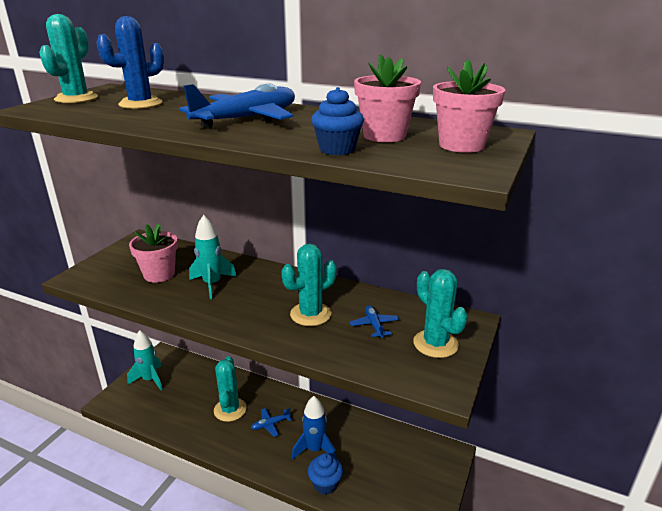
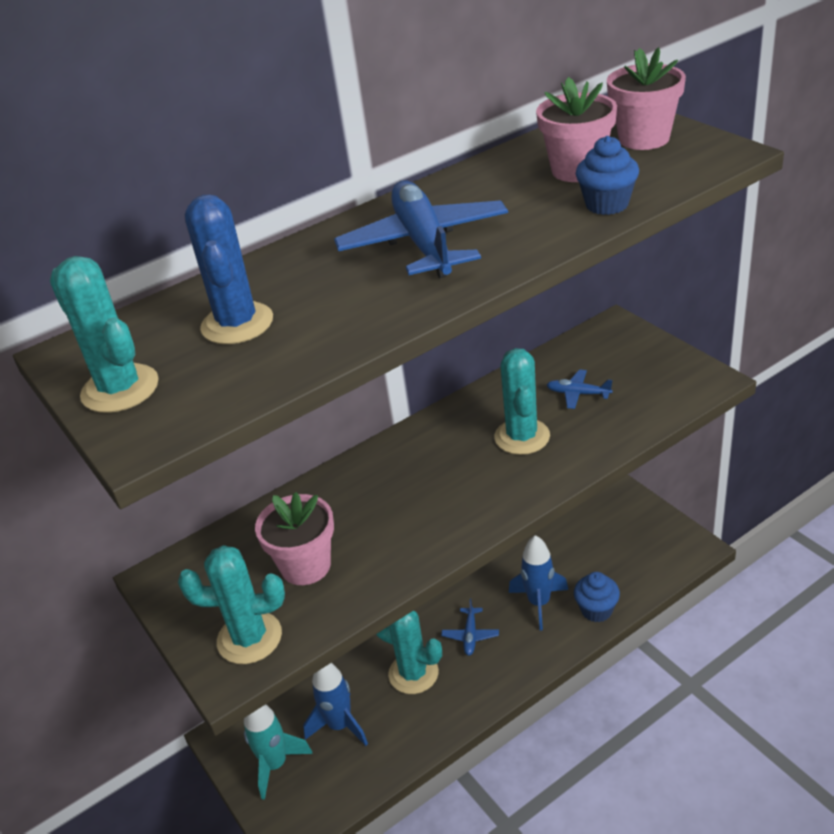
camera: 55 degrees left, 10 degrees up
(182, 393) = (340, 725): none -> blue rocket
(212, 284) = (381, 512): turquoise rocket -> none
(435, 344) = (638, 362): turquoise cactus -> turquoise cactus (249, 638)

